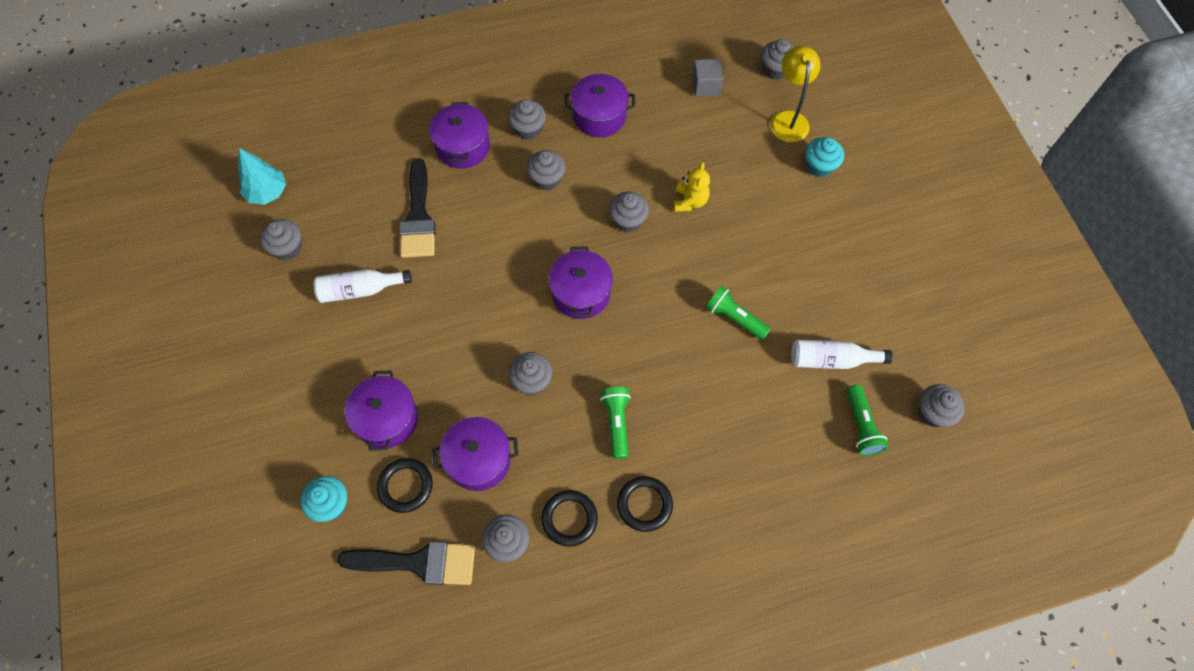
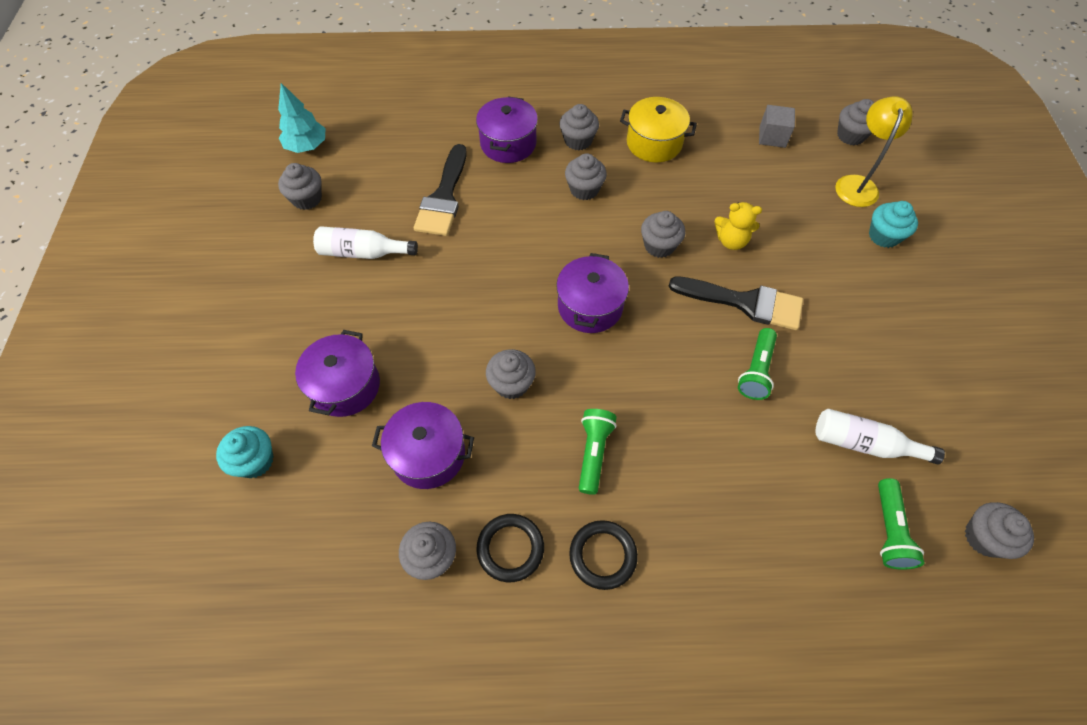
camera: 15 degrees right, 5 degrees down
(405, 486) = (340, 462): black ring -> none
(418, 562) = (325, 552): black brush -> black brush (745, 302)
(599, 116) = (654, 143): purple pot -> yellow pot
(690, 201) = (731, 241): yellow teddy bear -> yellow teddy bear turned 75 degrees clockwise
(734, 318) = (756, 371): green flashlight -> green flashlight turned 120 degrees counterclockwise

